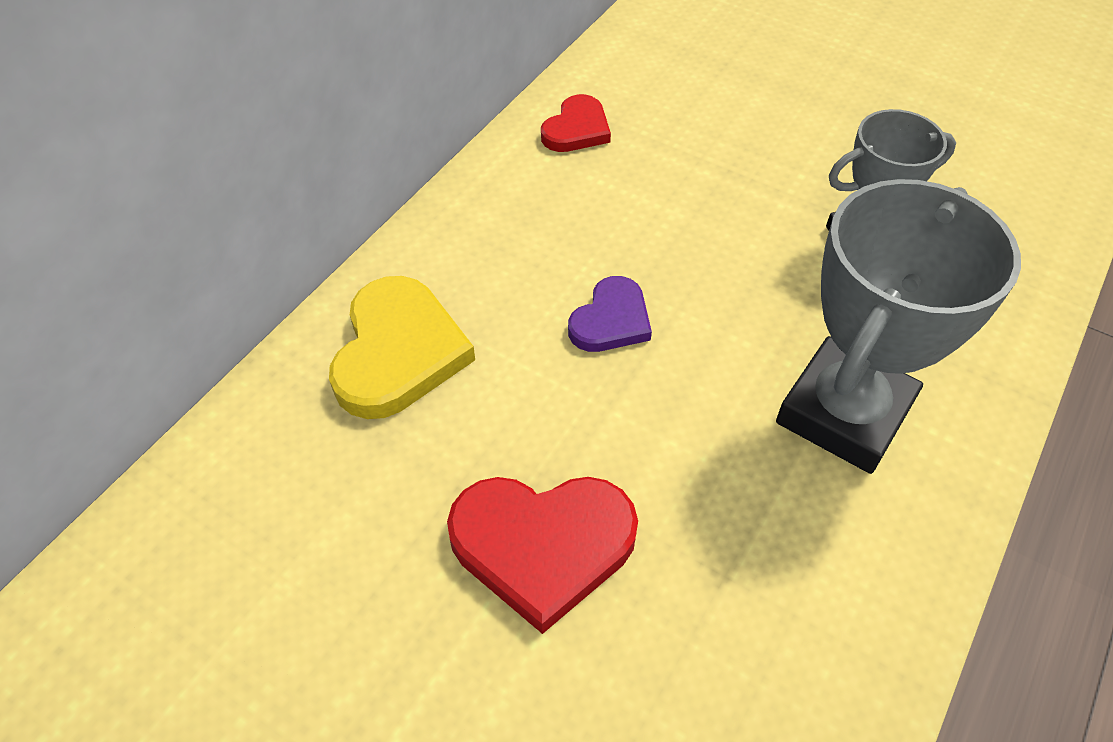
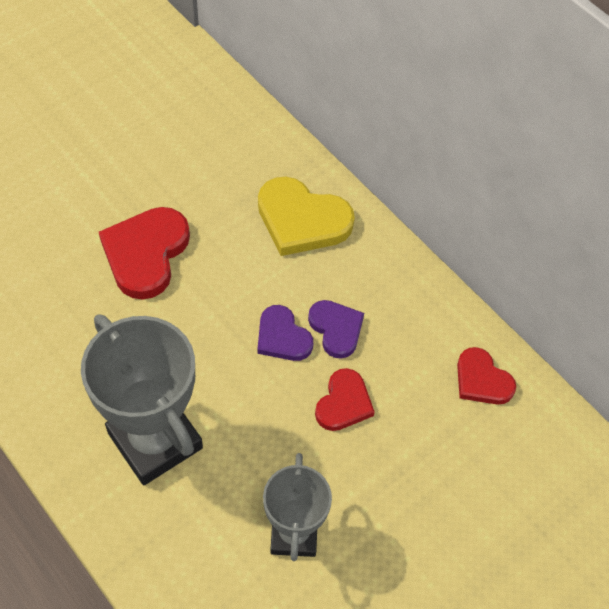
camera: 105 degrees right, 5 degrees up
(571, 268) = (336, 329): none -> purple heart
(673, 236) = (343, 403): none -> red heart

